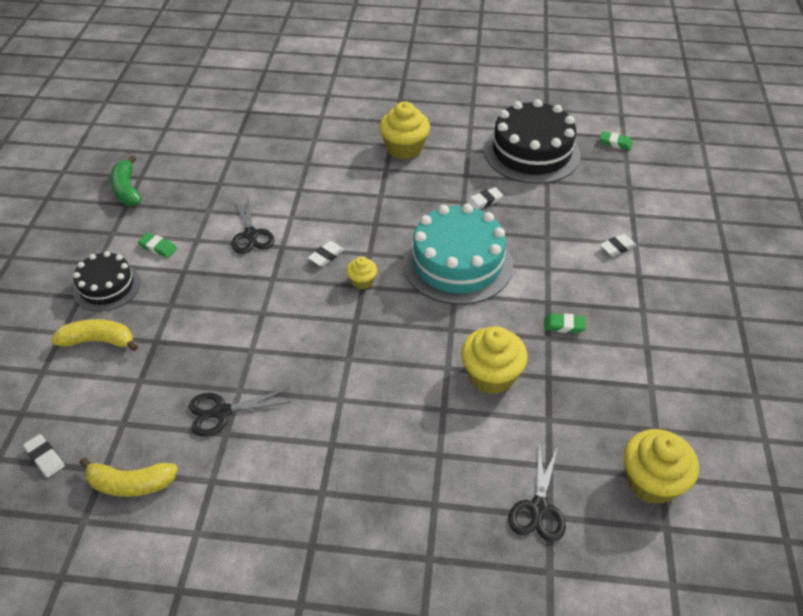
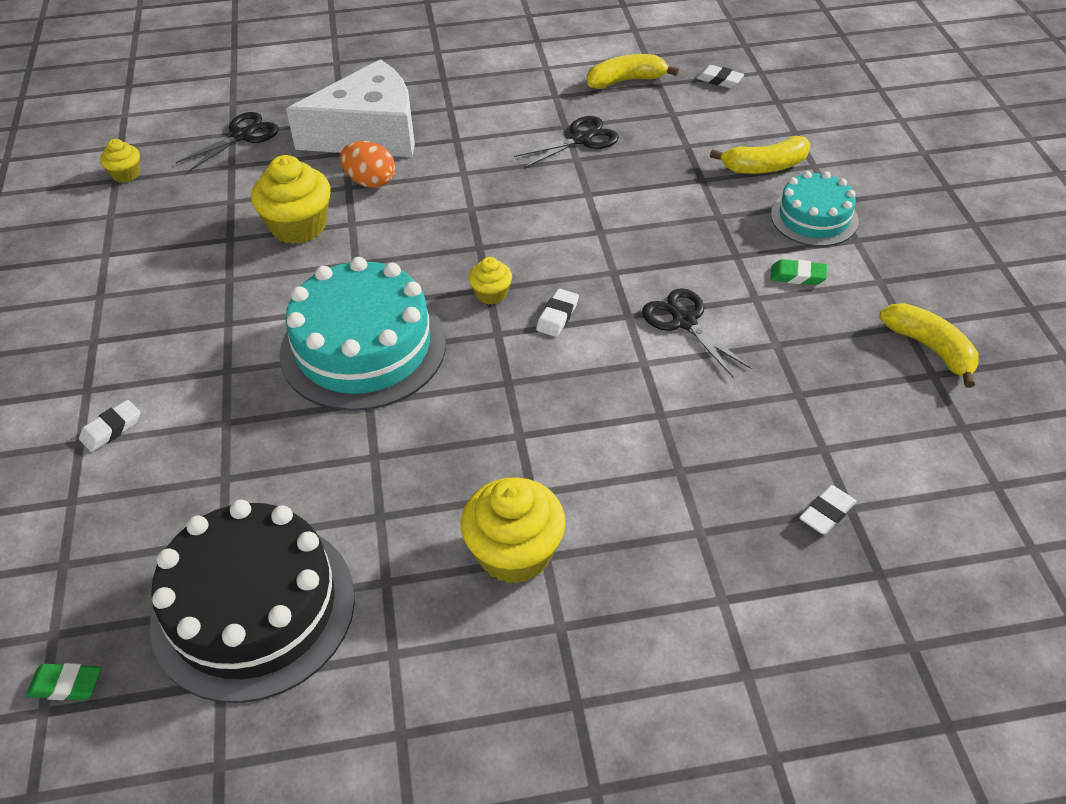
camera: 165 degrees right, 0 degrees up
(107, 286) = (814, 218): black cake -> turquoise cake
(127, 189) = (930, 348): green banana -> yellow banana
(410, 474) = (370, 134): none -> white cheese
(423, 409) = (370, 182): none -> orange egg
(484, 201) = (337, 465): white eraser -> white eraser (826, 513)
(538, 508) = (242, 136): black scissors -> black scissors turned 45 degrees clockwise
(564, 325) = (207, 297): green eraser -> none
(651, 481) = (126, 174): yellow cupcake -> yellow cupcake, size x0.52

